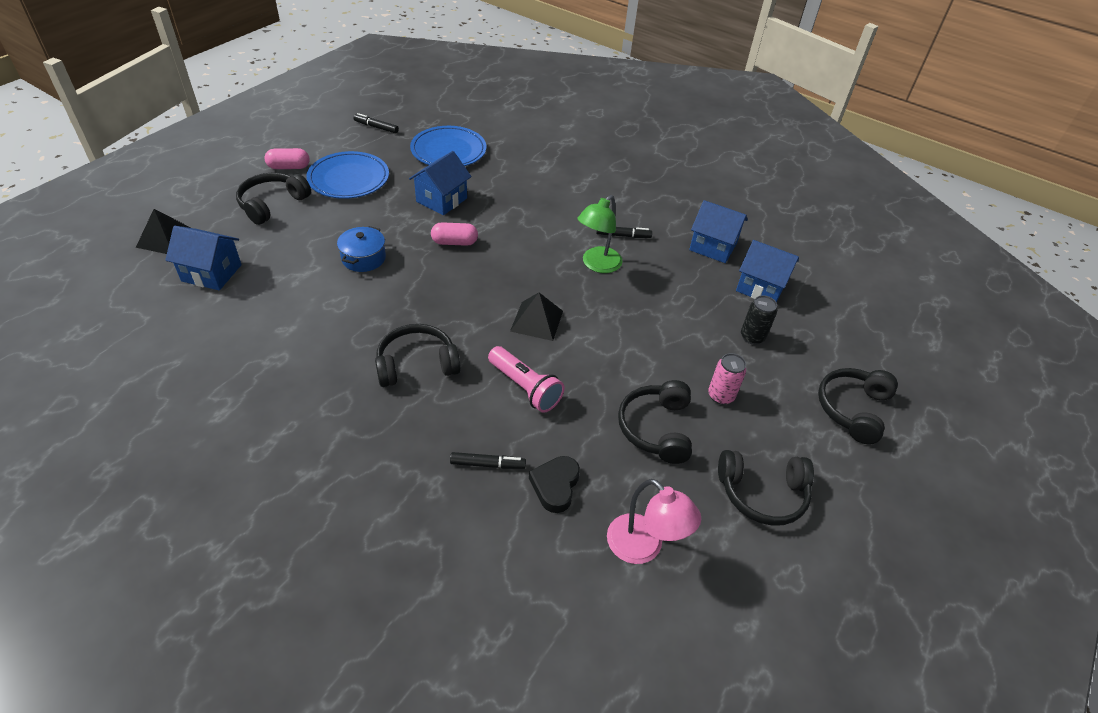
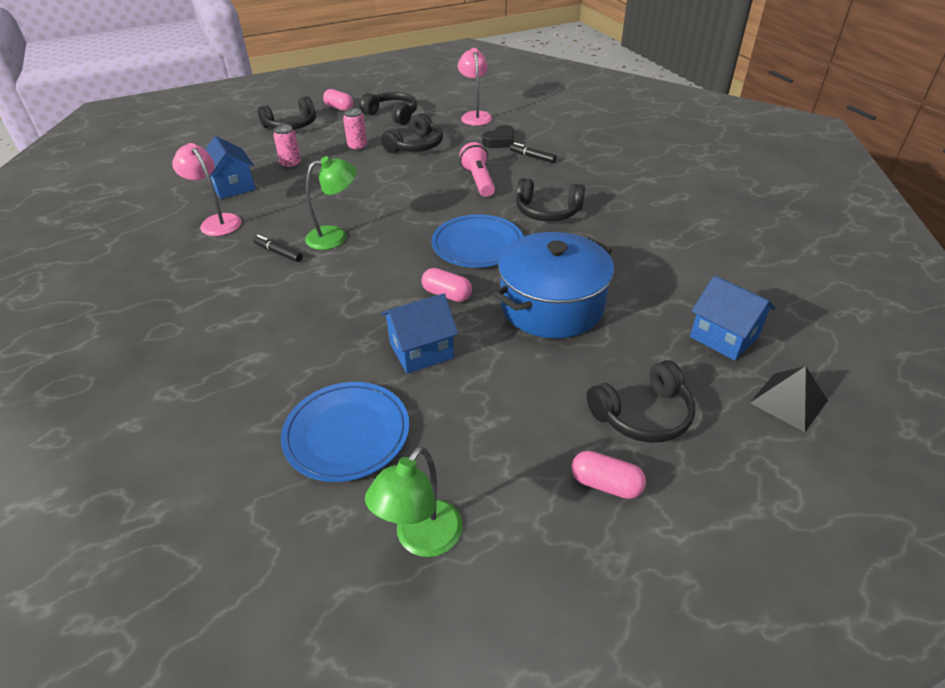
camera: 145 degrees left, 5 degrees down
(348, 179) = (522, 427): blue plate -> blue plate (477, 245)
(363, 258) = (552, 305): blue pot -> blue pot, size x2.06
(376, 127) = (421, 539): black marker -> green lamp
(537, 321) = (432, 212): black pyramid -> none
(713, 246) = (217, 221): blue house -> pink lamp
(752, 337) = (291, 164): black can -> pink can
(853, 480) = (339, 108): none -> pink capsule

